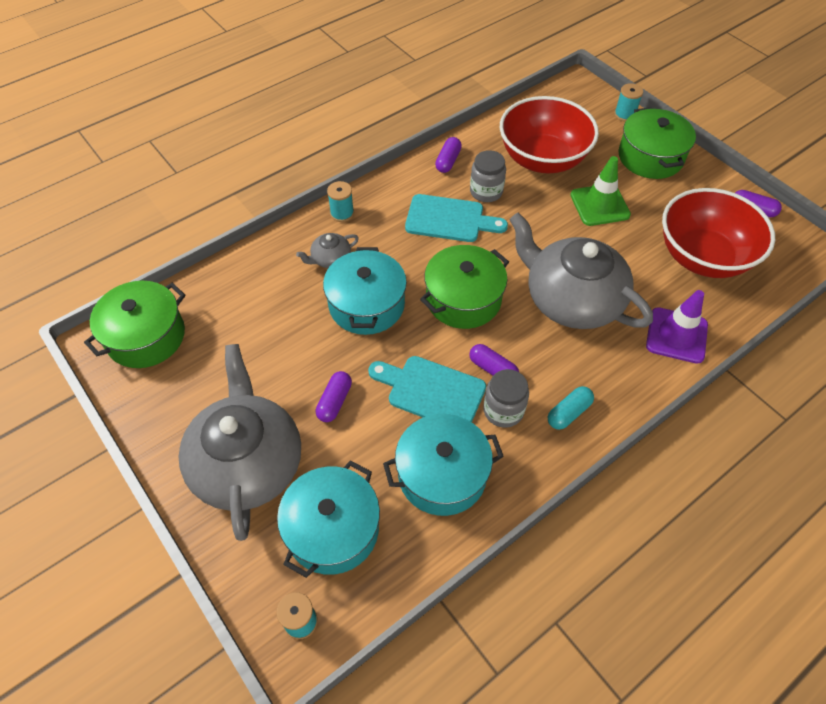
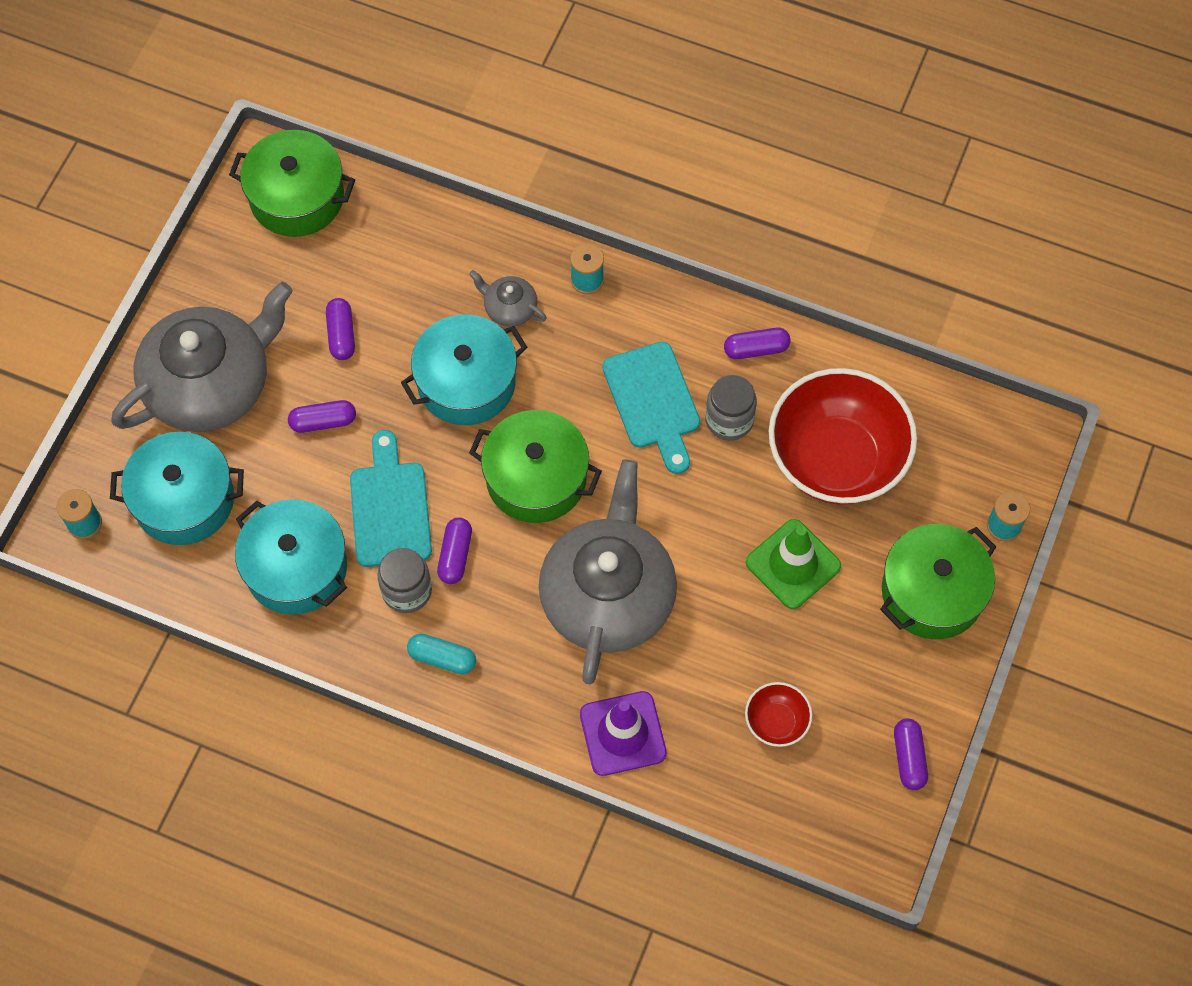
camera: 60 degrees right, 10 degrees up
(275, 359) = (341, 335): none -> purple capsule
(702, 257) = (776, 722): red bowl -> red bowl, size x0.44

